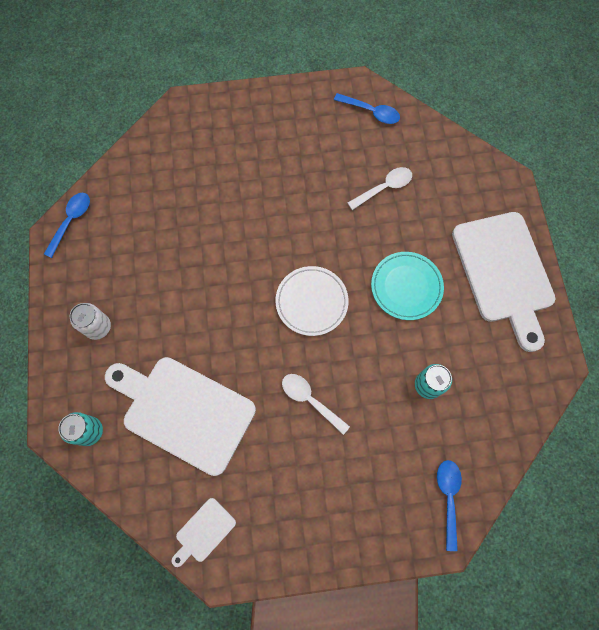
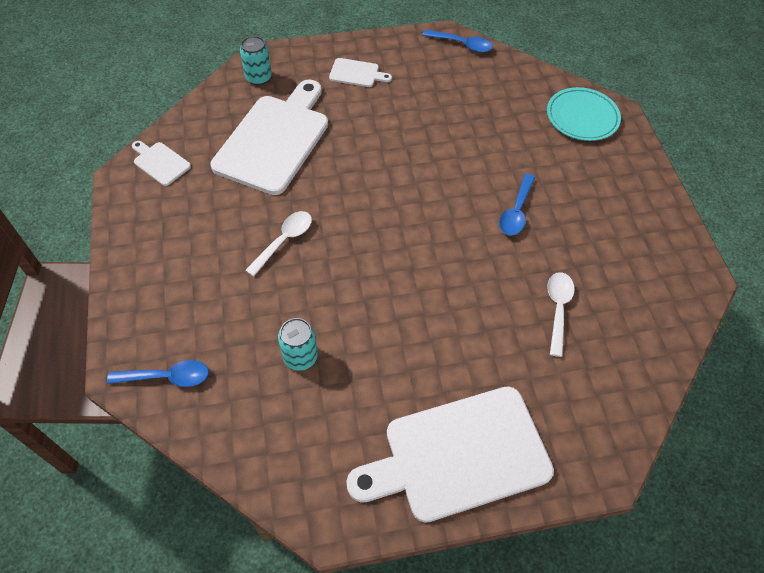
camera: 85 degrees right, 15 degrees down
(98, 327) = (357, 73): white can -> white cutting board
(311, 302) = (396, 238): white plate -> none
(371, 112) = (666, 293): blue spoon -> blue spoon (516, 211)
(384, 188) = (558, 309): white spoon -> white spoon turned 135 degrees counterclockwise
(406, 287) = (425, 334): turquoise plate -> turquoise plate (582, 117)

